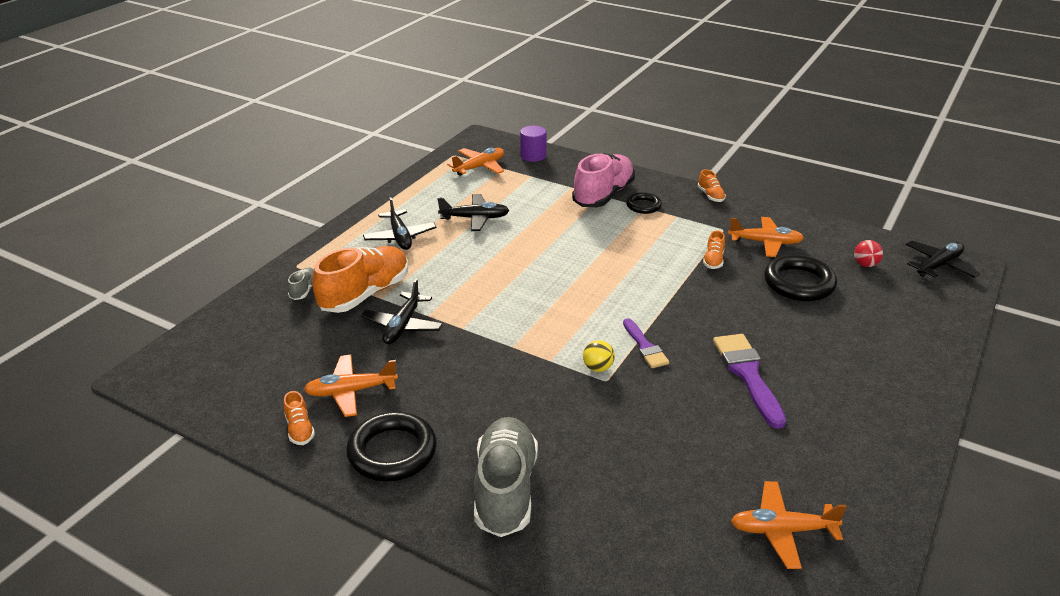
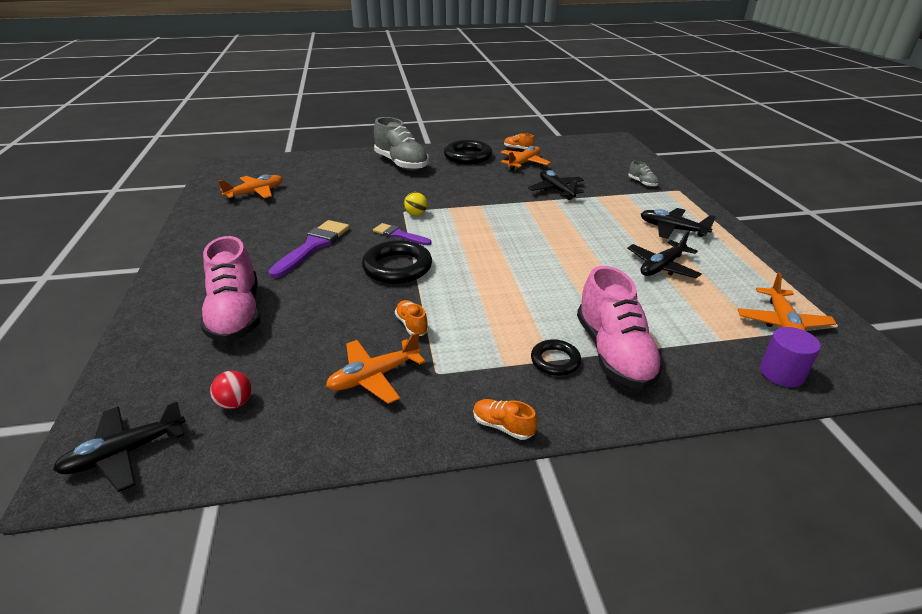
camera: 140 degrees right, 0 degrees up
(365, 294) = (609, 194): orange shoe -> none
(747, 375) = (313, 246): purple brush -> purple brush turned 105 degrees counterclockwise
(799, 283) = (308, 339): black ring -> black ring (397, 267)
(853, 327) = (236, 315): none -> pink shoe
(938, 266) = (125, 453): black plane -> black plane turned 45 degrees clockwise

